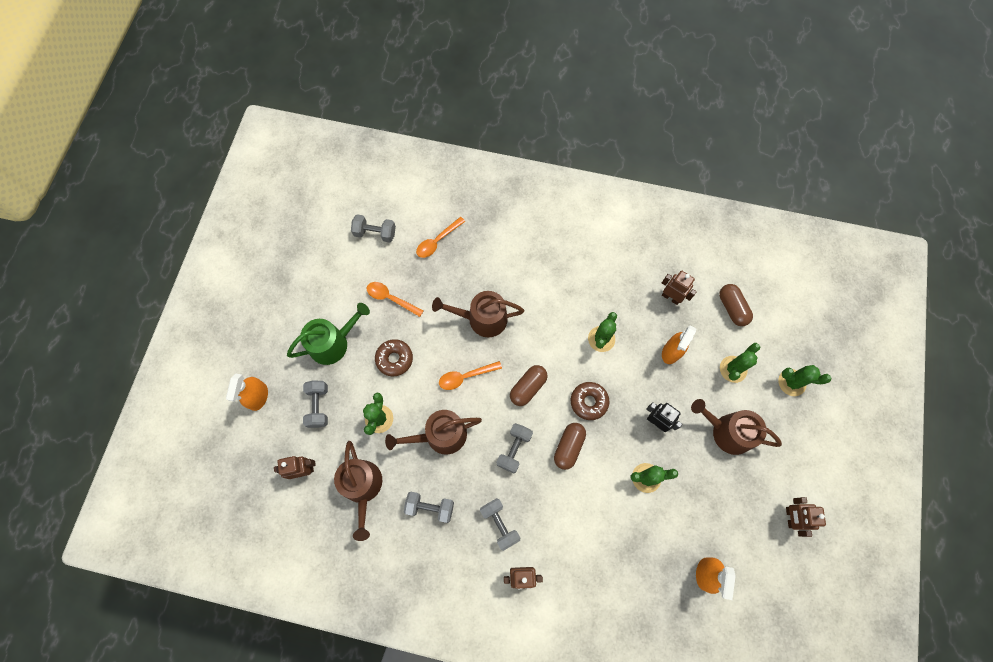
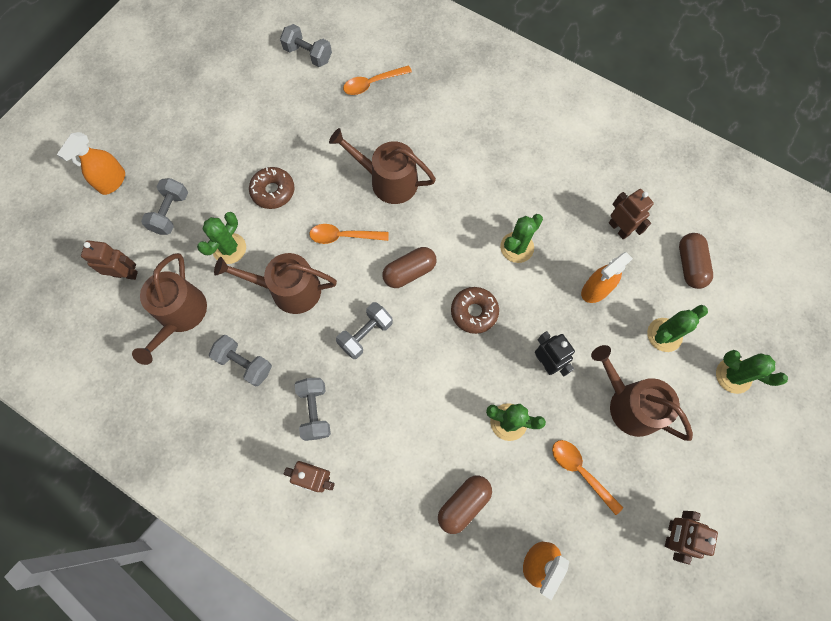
camera: 20 degrees right, 0 degrees up
(333, 343) = (214, 152): green watering can -> none
(391, 298) = (296, 127): orange spoon -> orange spoon (580, 471)
(568, 447) = (430, 354): brown capsule -> brown capsule (463, 504)

